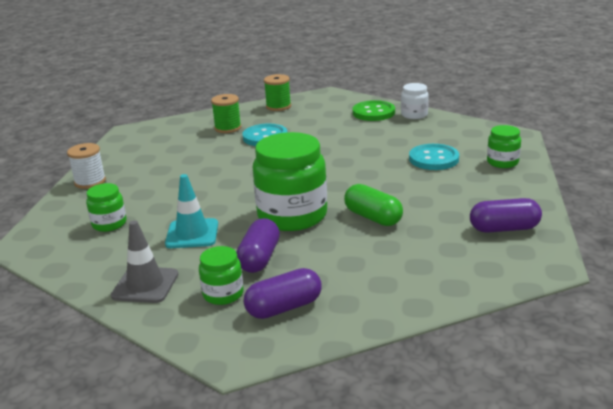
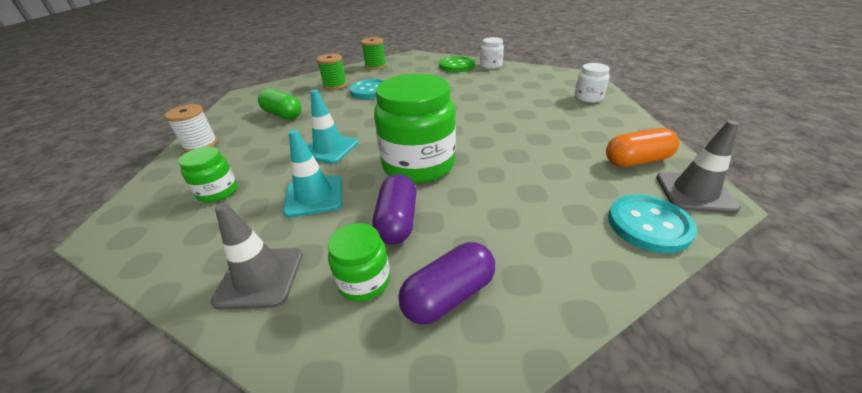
camera: 10 degrees left, 10 degrees up
(211, 195) = (329, 148): none -> turquoise traffic cone
(373, 217) = (501, 159): green capsule -> green capsule (283, 115)
(433, 159) = (527, 99): turquoise button -> turquoise button (648, 225)
(502, 162) = (588, 98): green jar -> white jar
(504, 228) = (636, 160): purple capsule -> orange capsule
(536, 259) = (694, 192): none -> grey traffic cone

